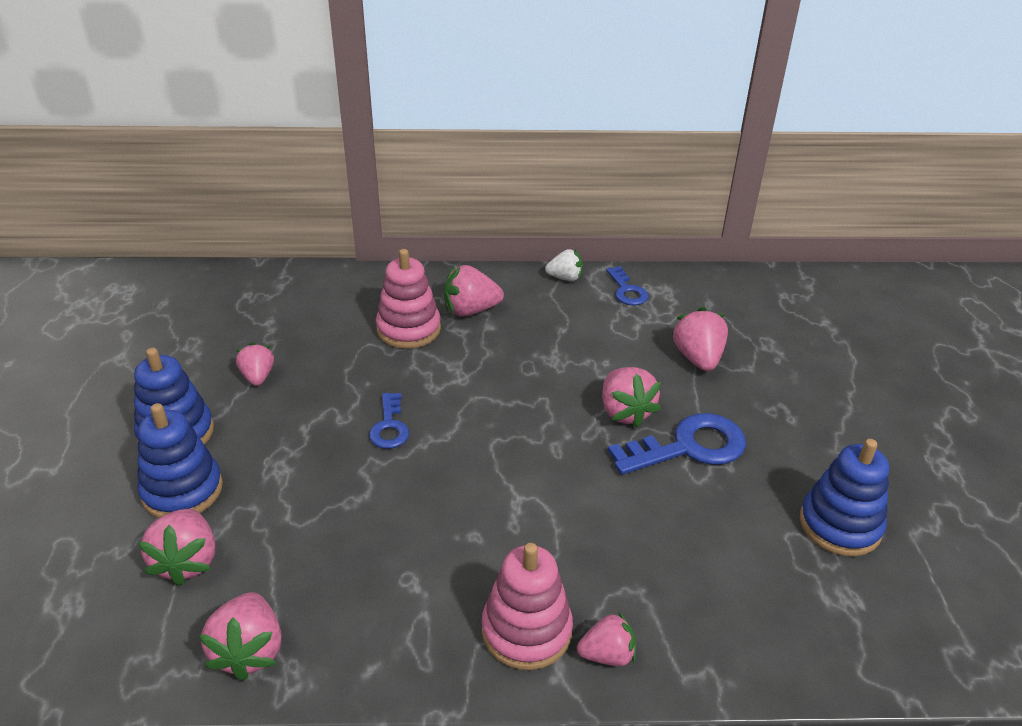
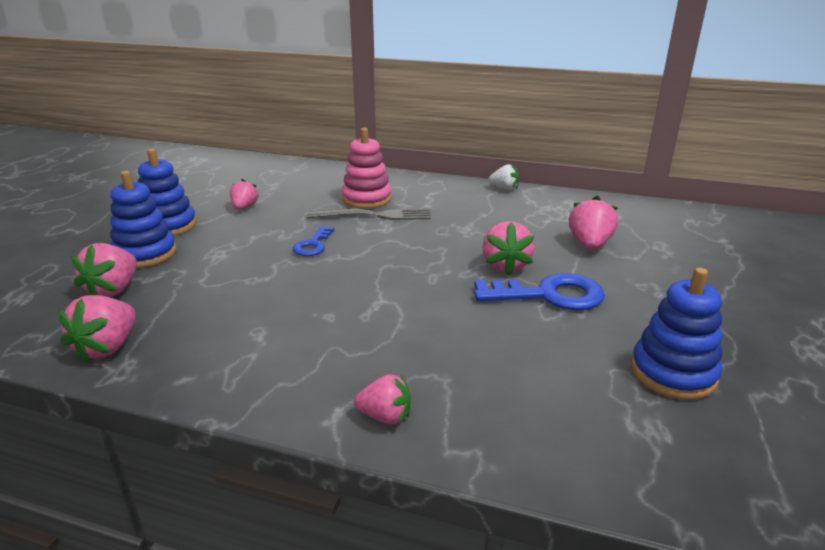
camera: 20 degrees right, 10 degrees down
(436, 358) = (375, 215): none -> grey fork
(470, 310) = (419, 196): pink strawberry -> none
(526, 630) = (326, 383): pink stacking toy -> none
(627, 291) = (550, 201): blue key -> none

